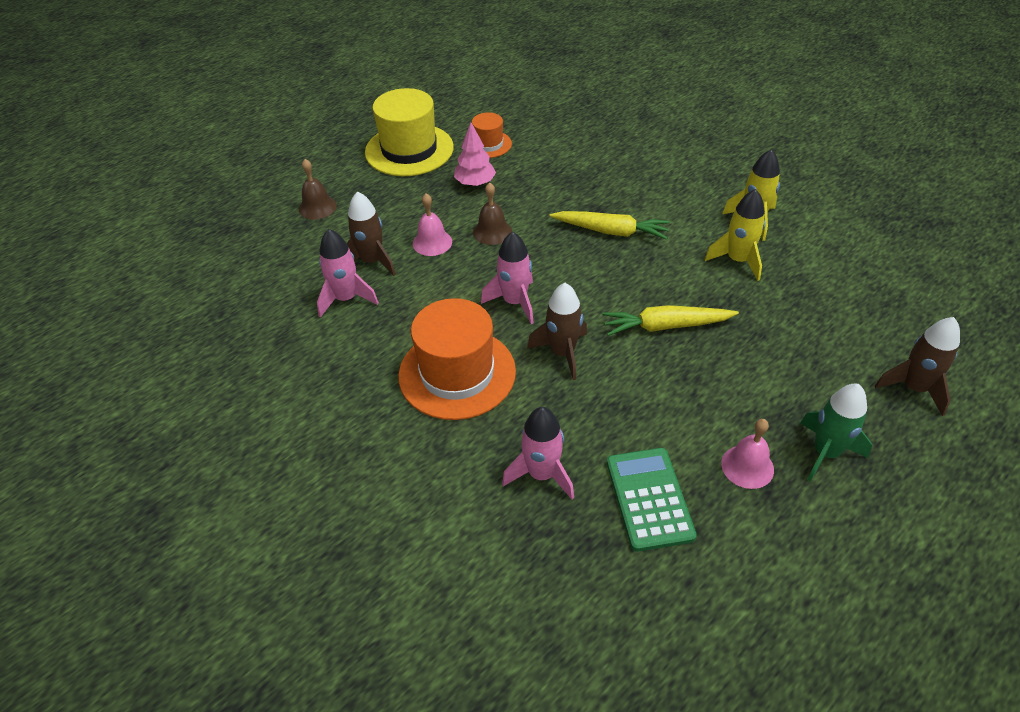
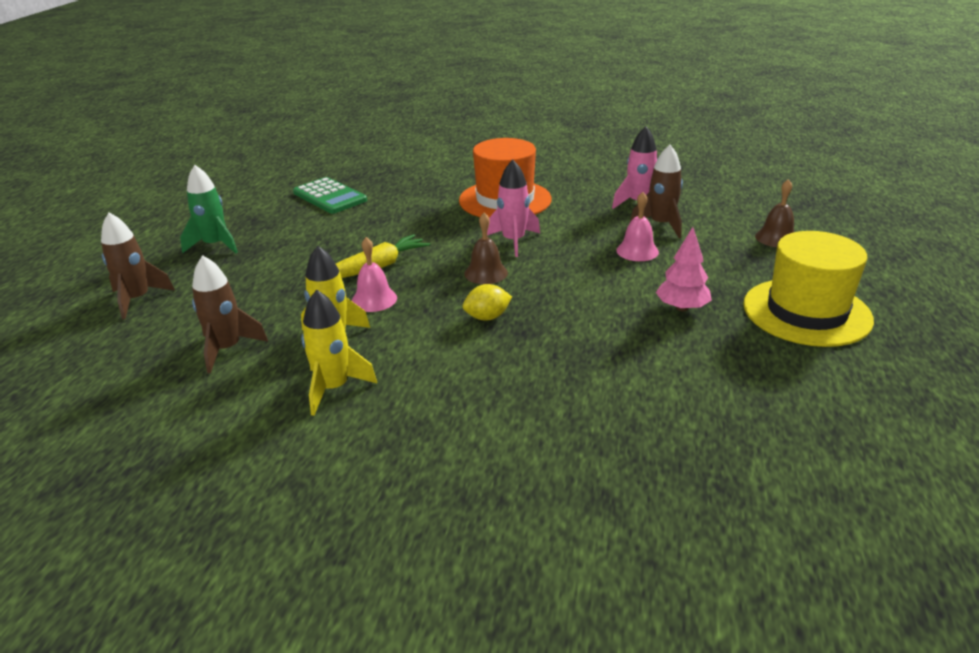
camera: 145 degrees right, 15 degrees down
(488, 144) = (739, 354): orange hat -> none
(492, 232) = (599, 276): brown bell -> brown bell (486, 273)
(542, 474) = (403, 186): pink rocket -> none
(562, 353) = (443, 229): brown rocket -> brown rocket (227, 349)
(611, 231) = (487, 317): yellow carrot -> yellow lemon
(747, 466) = (271, 224): pink bell -> pink bell (374, 299)

